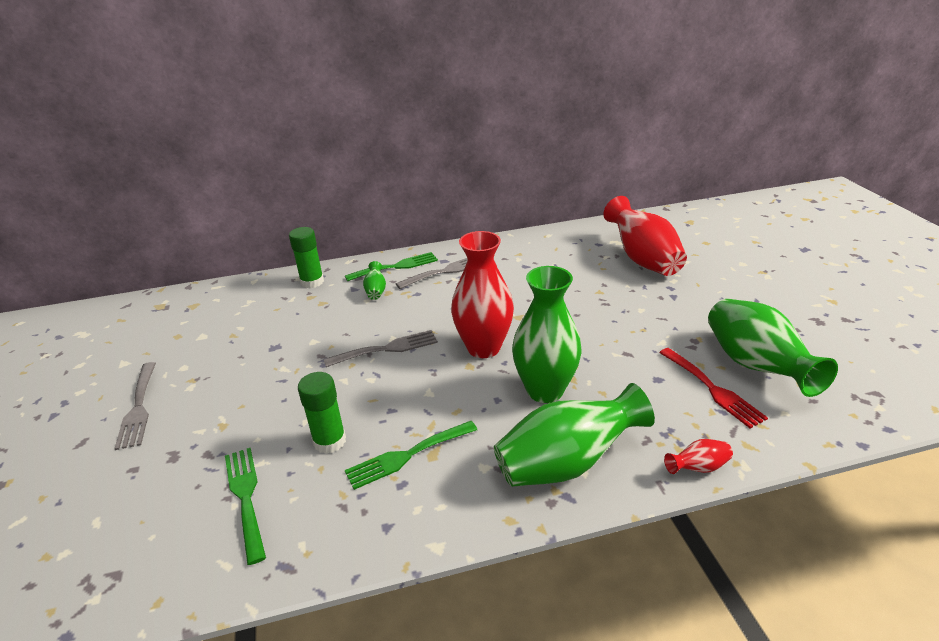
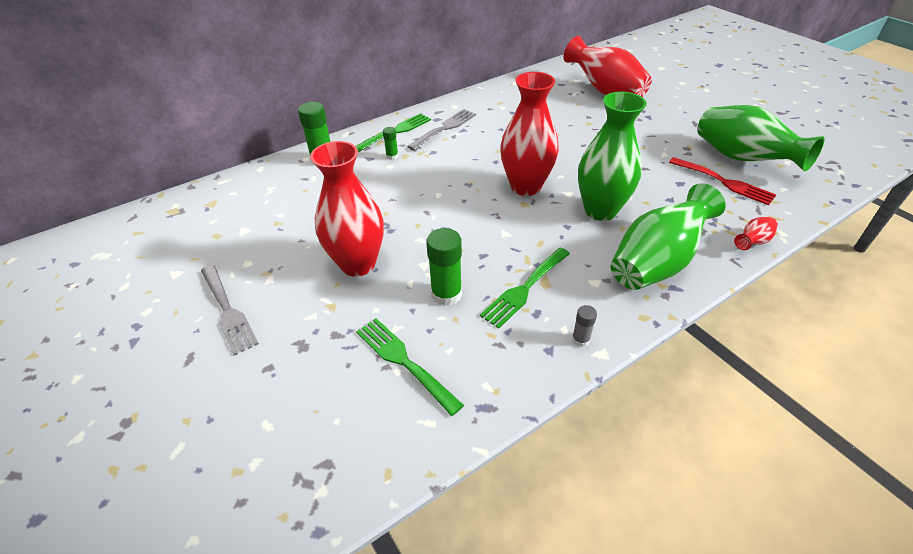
camera: 20 degrees left, 10 degrees up
(272, 390) = (358, 264): none -> red vase
(376, 291) = (392, 156): green vase -> green glue stick
(387, 349) = (440, 204): grey fork -> none
(425, 525) = (580, 339): none -> grey glue stick

